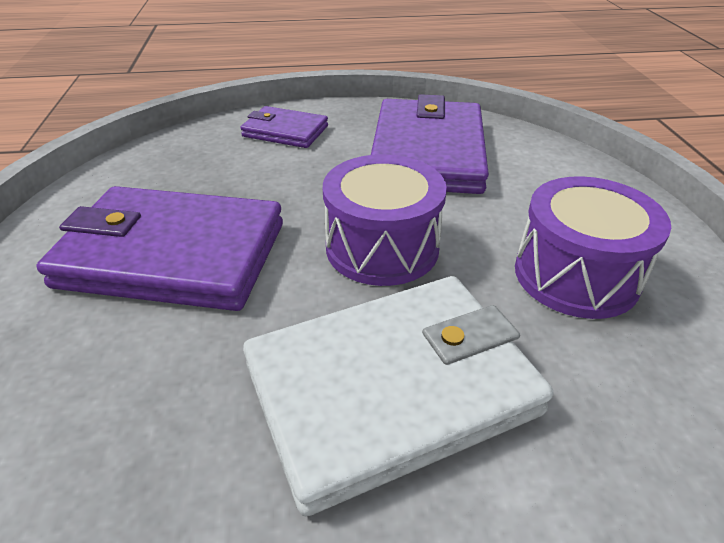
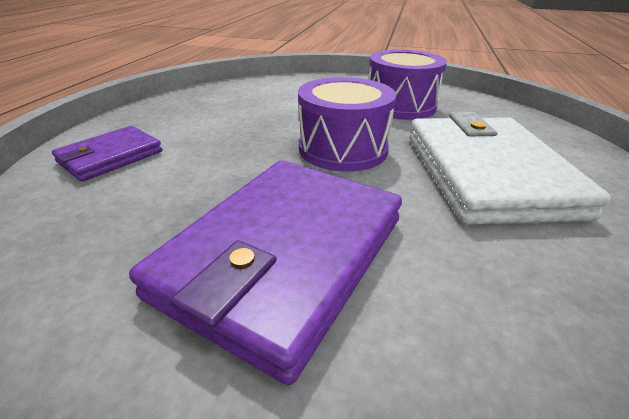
camera: 70 degrees left, 5 degrees down
(428, 152) = (234, 110): purple wallet -> none

